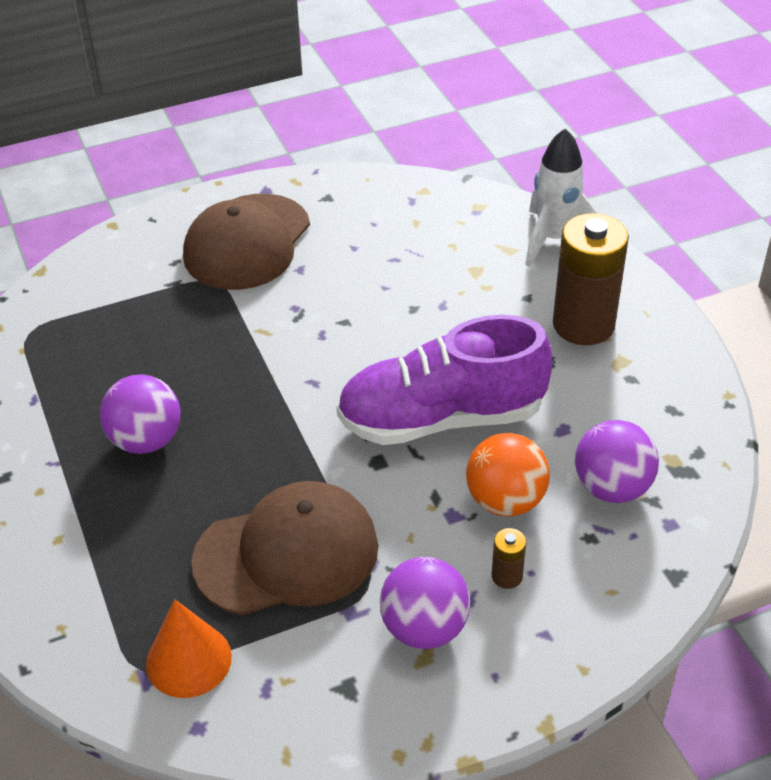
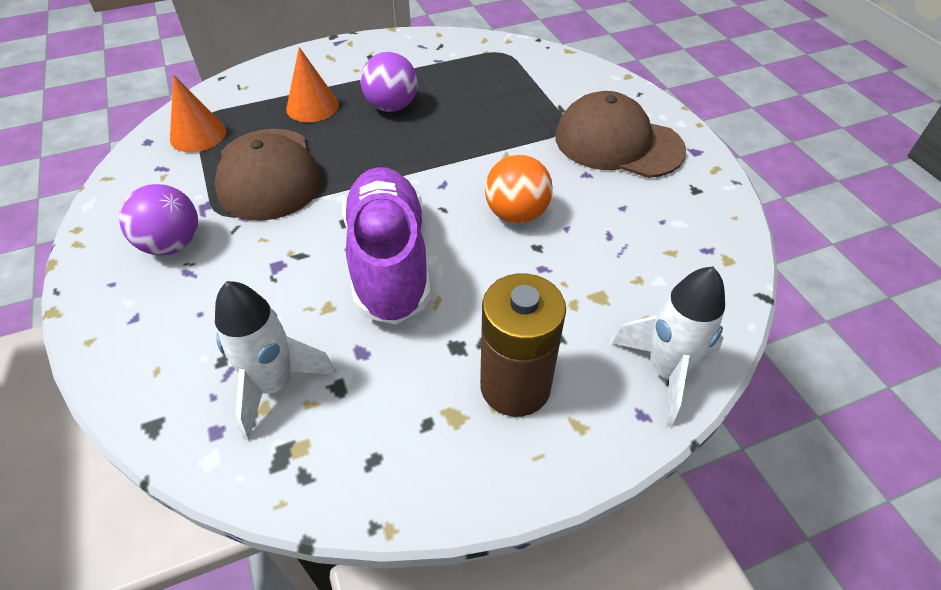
camera: 90 degrees right, 5 degrees up
(132, 529) = (312, 106): none -> orange cone
(505, 501) = (282, 301): orange ball -> orange ball (516, 214)
(507, 576) = (201, 296): brown battery -> none
(612, 488) = (275, 385): purple ball -> white rocket

